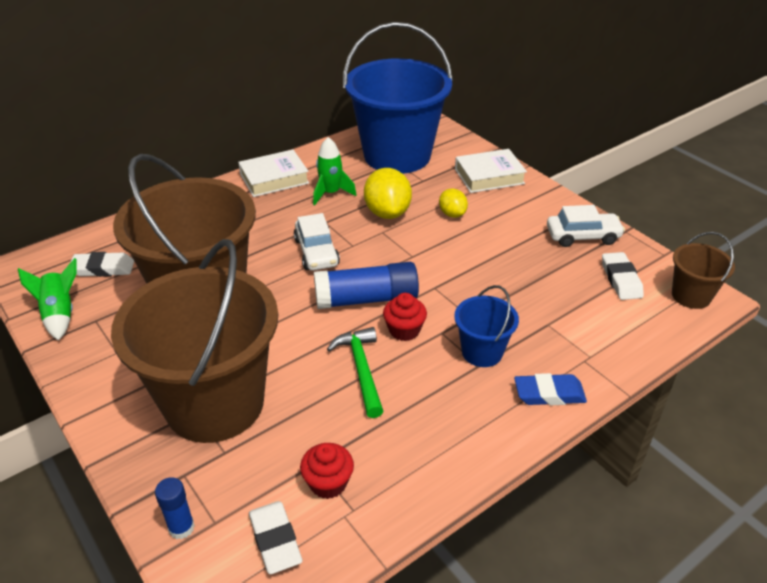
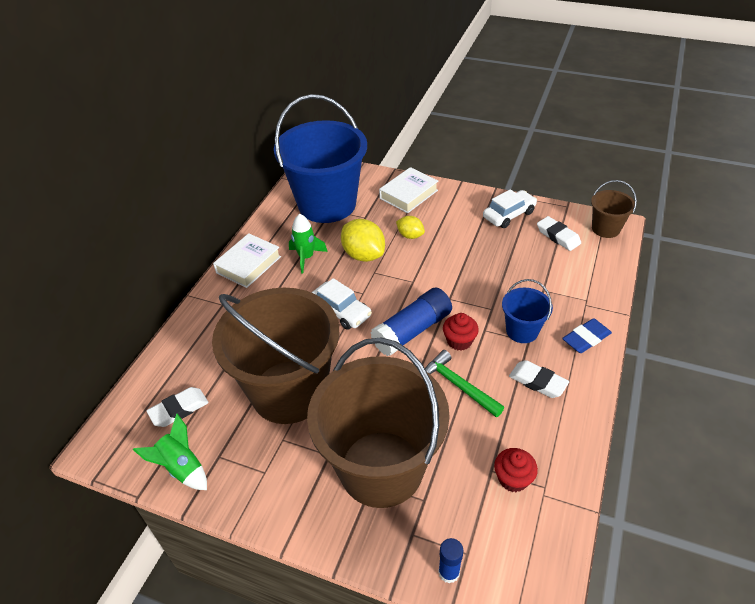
camera: 30 degrees left, 5 degrees up
(275, 540) = (517, 539): white eraser -> white eraser (537, 382)

